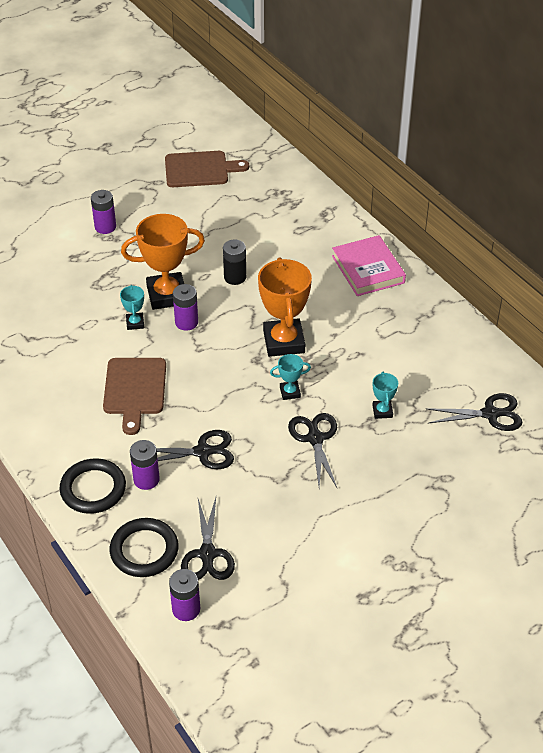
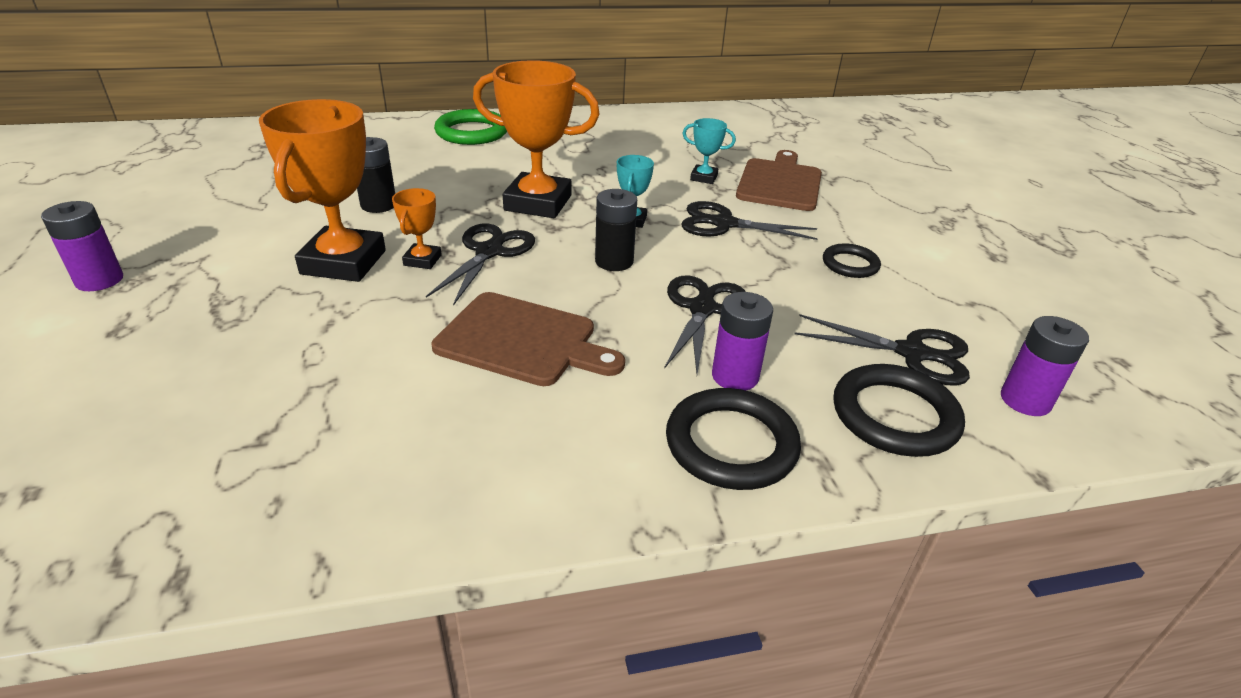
camera: 70 degrees left, 10 degrees down
(135, 323) = (369, 305): turquoise trophy -> none
(186, 322) = (422, 260): purple battery -> orange trophy
(200, 169) = (123, 177): brown cutting board -> brown cutting board (779, 183)
(232, 400) = (614, 261): none -> black battery
(298, 513) = (850, 264): none -> black ring
(368, 269) = (472, 132): pink book -> green ring
(490, 414) = (741, 133): black scissors -> black scissors (489, 252)

